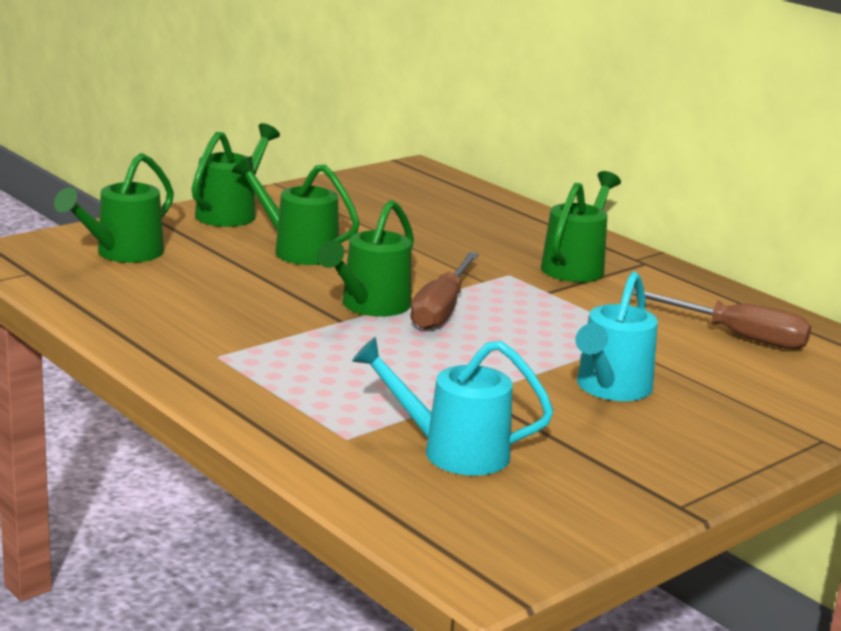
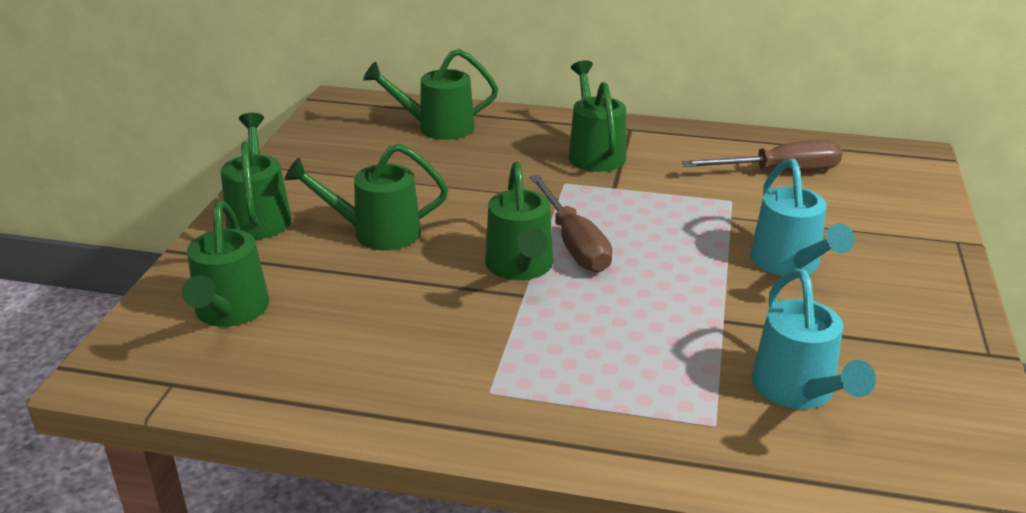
camera: 35 degrees left, 10 degrees up
(452, 451) = (798, 391): turquoise watering can -> turquoise watering can turned 75 degrees counterclockwise
(466, 208) = (437, 127): none -> green watering can

